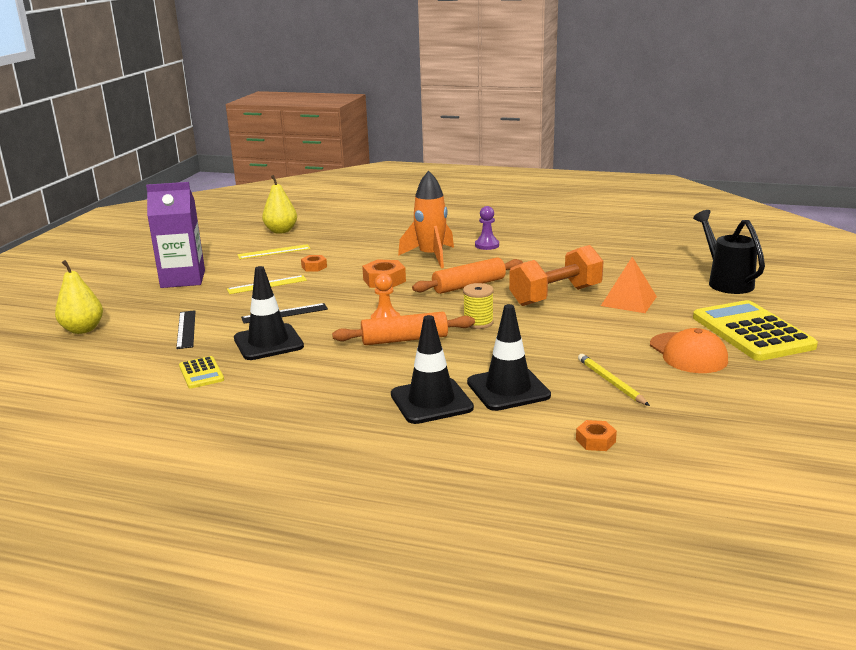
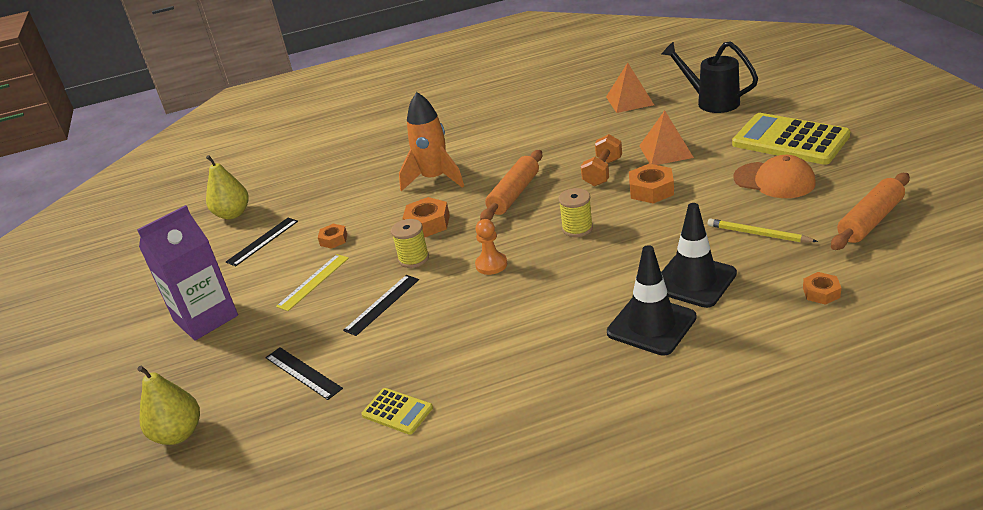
camera: 30 degrees left, 10 degrees up
(268, 342) = (414, 343): black traffic cone -> none
(274, 252) = (262, 241): yellow ruler -> black ruler
(343, 296) = (414, 259): none -> yellow spool
(404, 339) = (539, 276): orange rolling pin -> orange rolling pin (870, 221)
(487, 245) = (469, 145): purple pawn -> none
(555, 296) = (602, 172): orange dumbbell -> orange dumbbell, size x0.64
(574, 321) = (651, 190): none -> orange nut
(656, 258) = (629, 100): none -> orange pyramid

